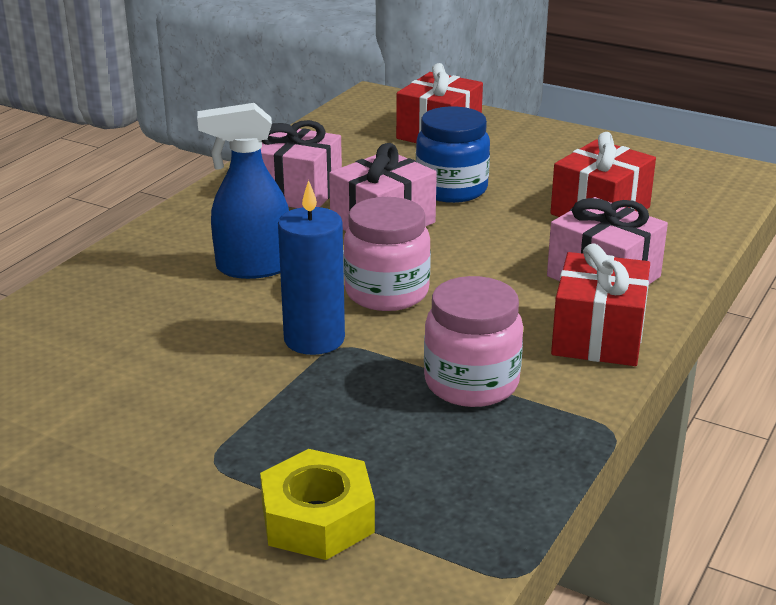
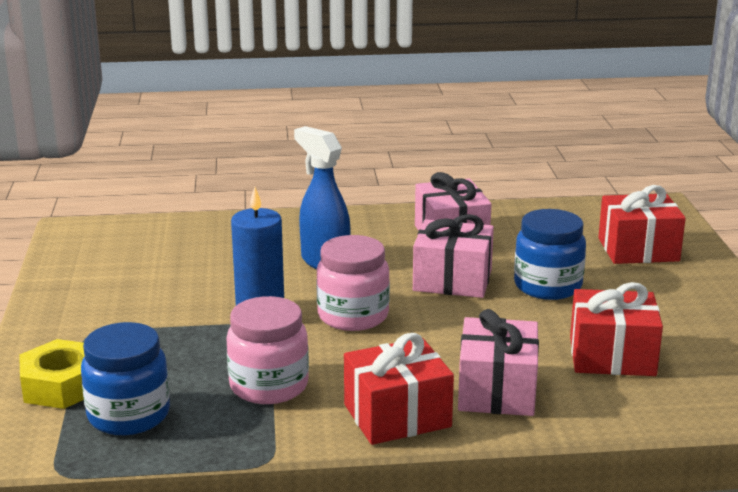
camera: 55 degrees right, 5 degrees down
(439, 489) = (129, 415): none -> blue jar

